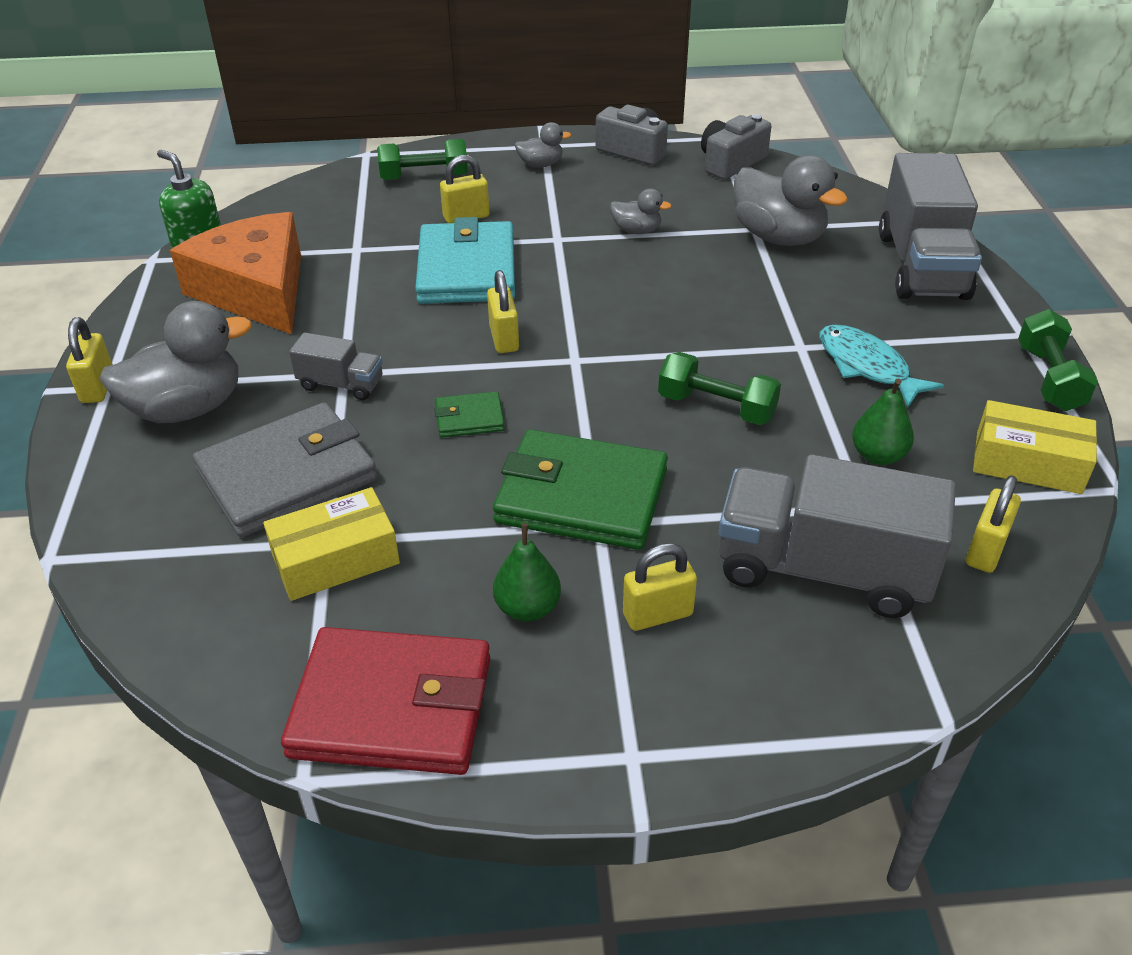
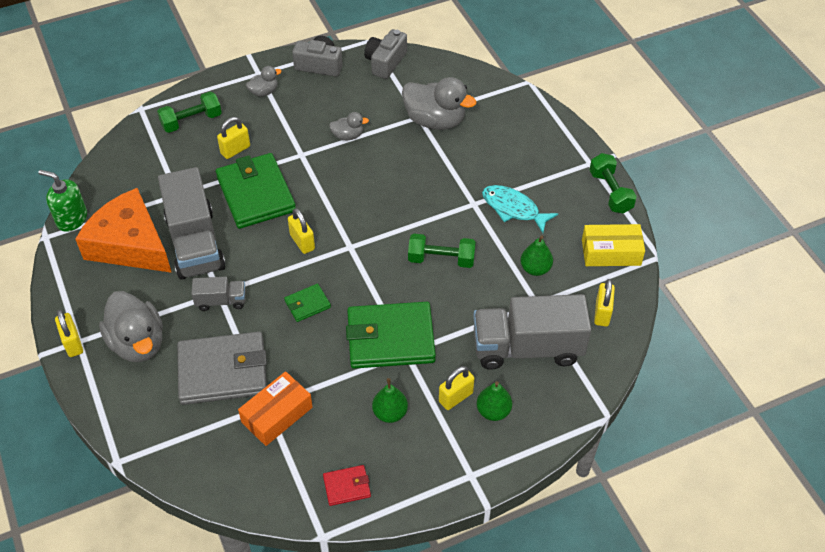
camera: 20 degrees left, 10 degrees up
(187, 408) = (138, 343): grey duck -> grey duck turned 105 degrees clockwise
(287, 476) = (223, 371): grey wallet -> grey wallet turned 45 degrees clockwise
(335, 559) = (277, 415): yellow box -> orange box
(392, 707) = (347, 486): red wallet -> red wallet, size x0.46
(467, 270) = (256, 194): turquoise wallet -> green wallet
(719, 656) = (493, 411): none -> green pear
(921, 266) = (523, 124): grey truck -> grey truck (195, 243)

